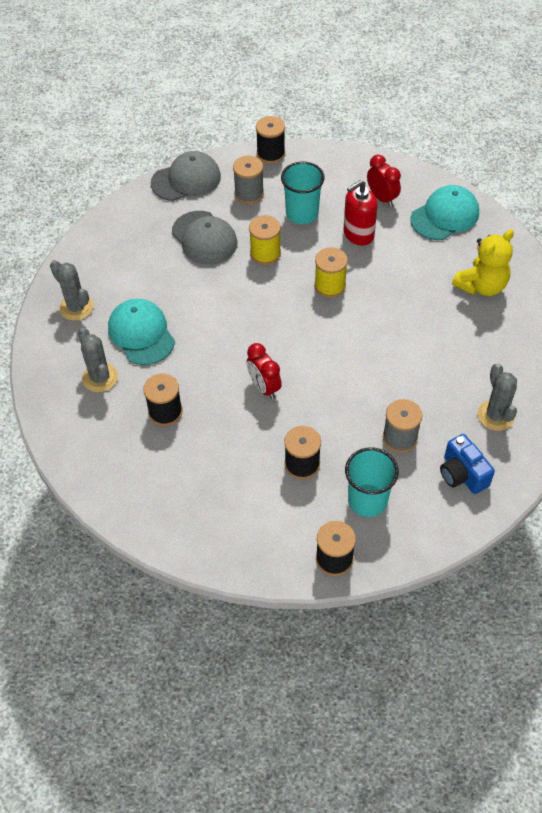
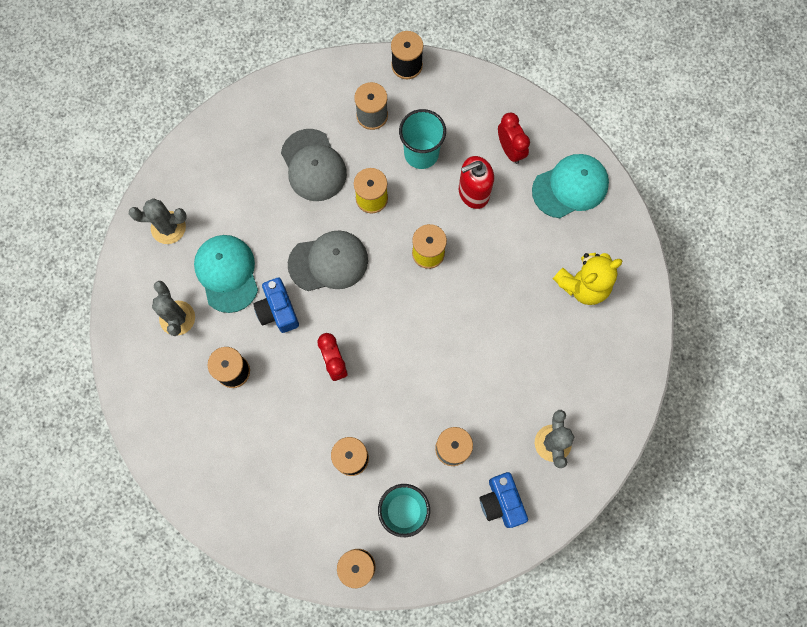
camera: 10 degrees right, 20 degrees up
(76, 307) = (168, 227): grey cactus -> grey cactus turned 60 degrees counterclockwise
(186, 180) = (310, 83): grey cap -> grey cap (328, 262)
(198, 355) = (278, 310): none -> blue camera

